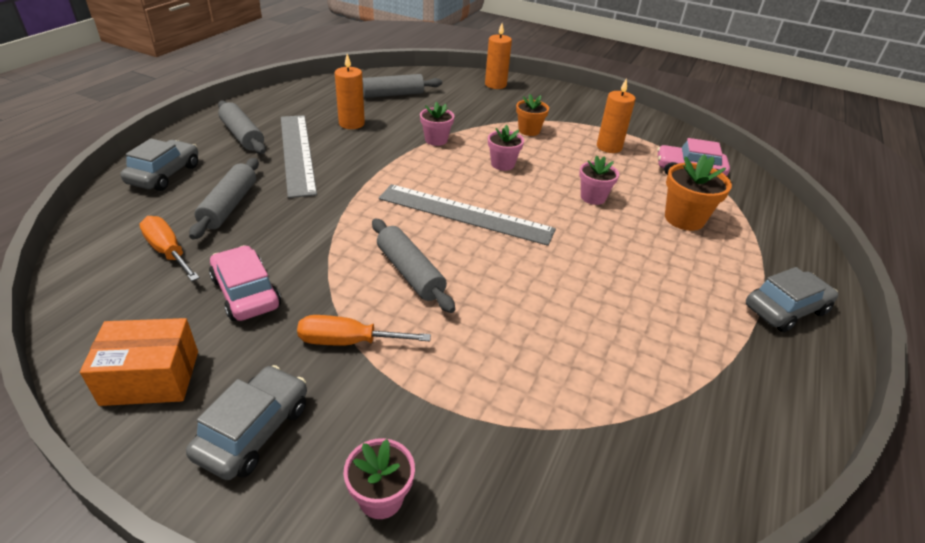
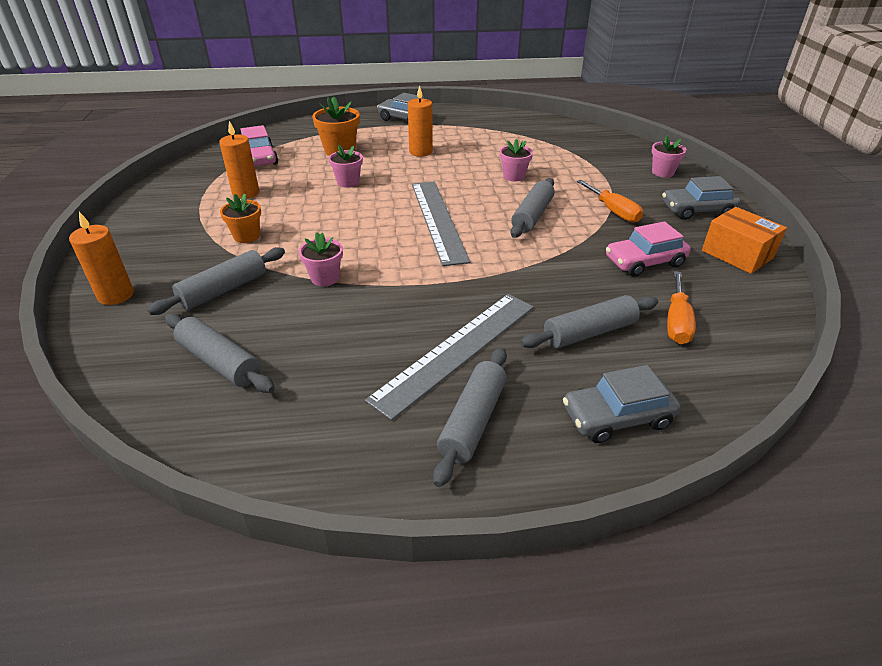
camera: 120 degrees left, 0 degrees up
(246, 293) = (644, 262): pink car -> pink car turned 45 degrees clockwise
(351, 123) = (344, 351): orange candle -> orange candle (420, 152)
(463, 109) = (224, 290): none -> grey rolling pin
(502, 164) = (336, 229): pink flower pot -> pink flower pot (514, 176)

